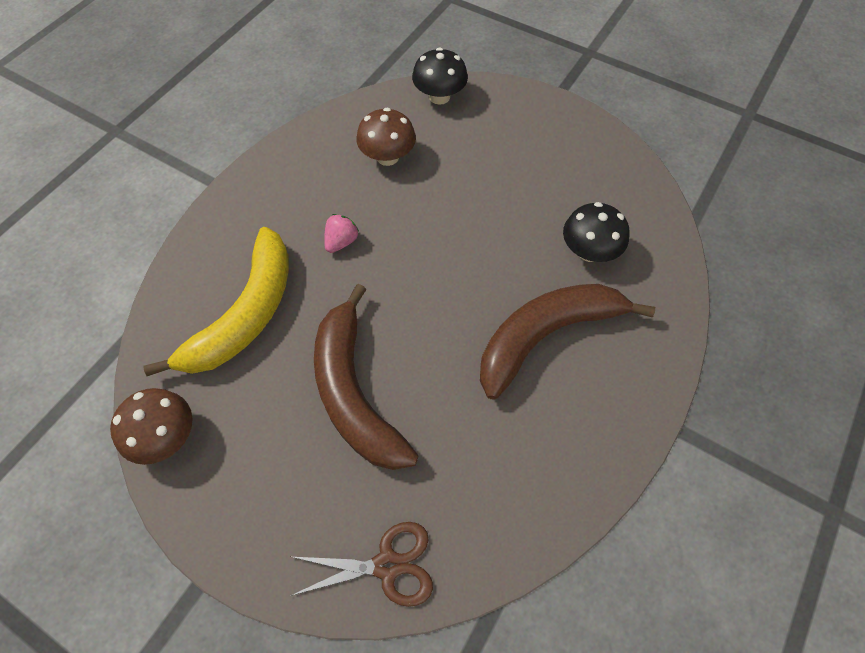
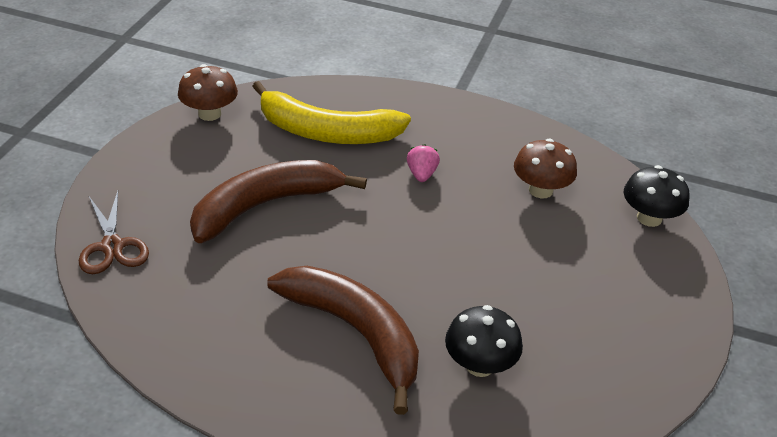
camera: 75 degrees right, 20 degrees down
(341, 242) = (421, 174): pink strawberry -> pink strawberry turned 105 degrees counterclockwise

